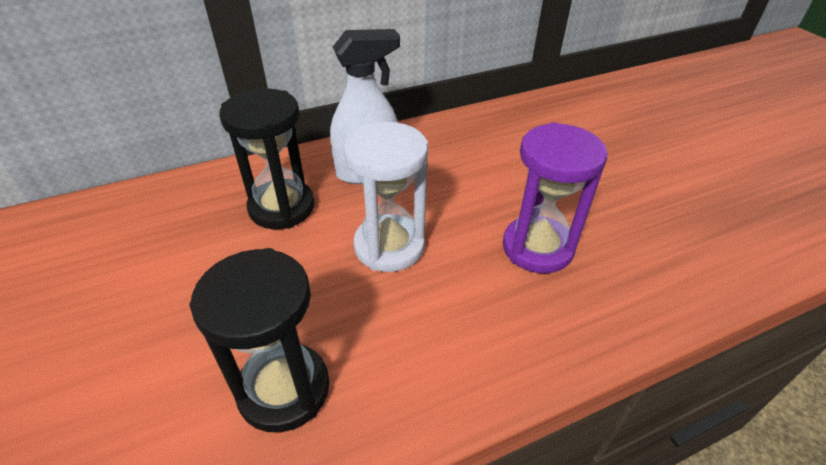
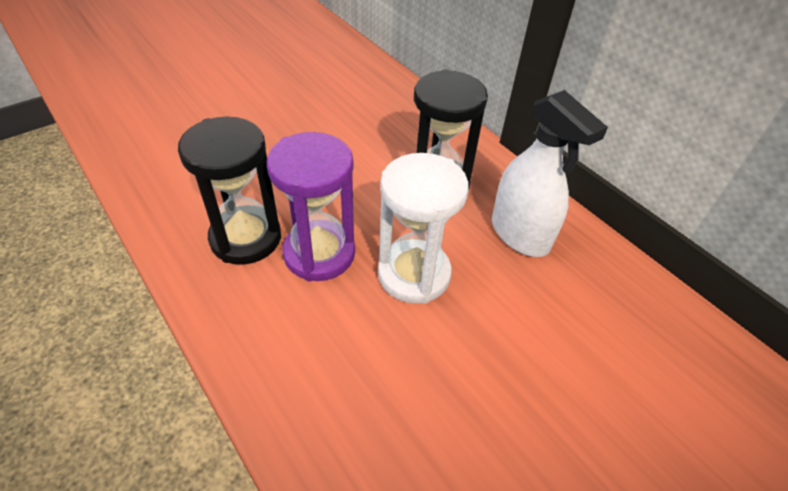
camera: 75 degrees right, 5 degrees up
(537, 248) = (458, 420): purple hourglass -> purple hourglass (319, 253)

